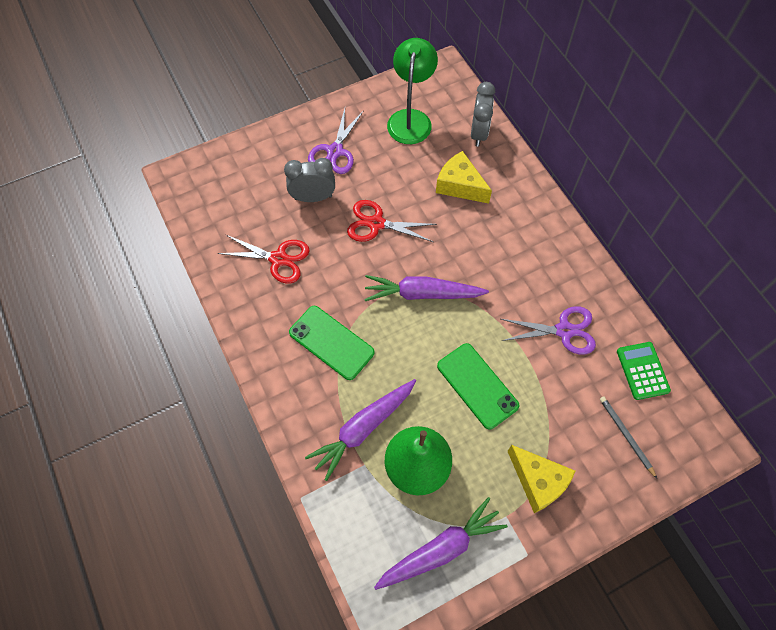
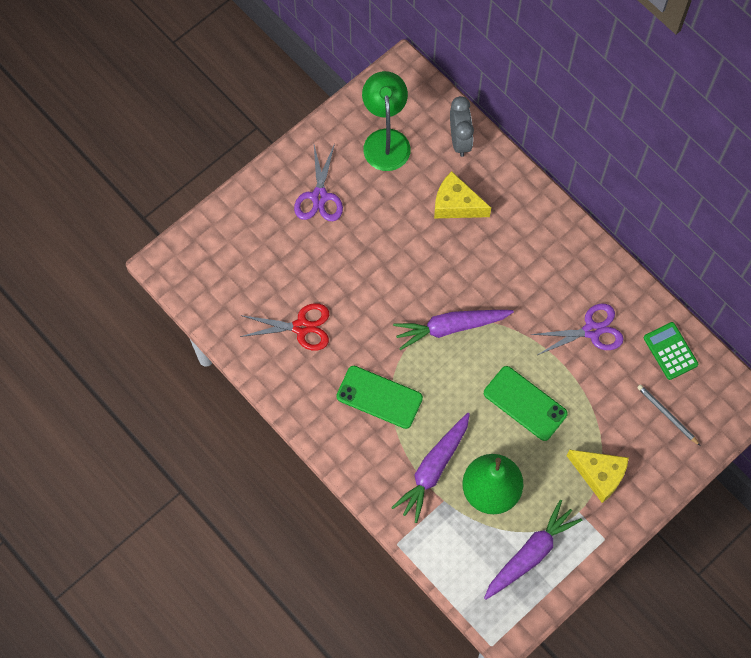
camera: 15 degrees left, 5 degrees up
(313, 197) = (314, 253): grey clock -> none
(376, 223) = (385, 266): red scissors -> none

